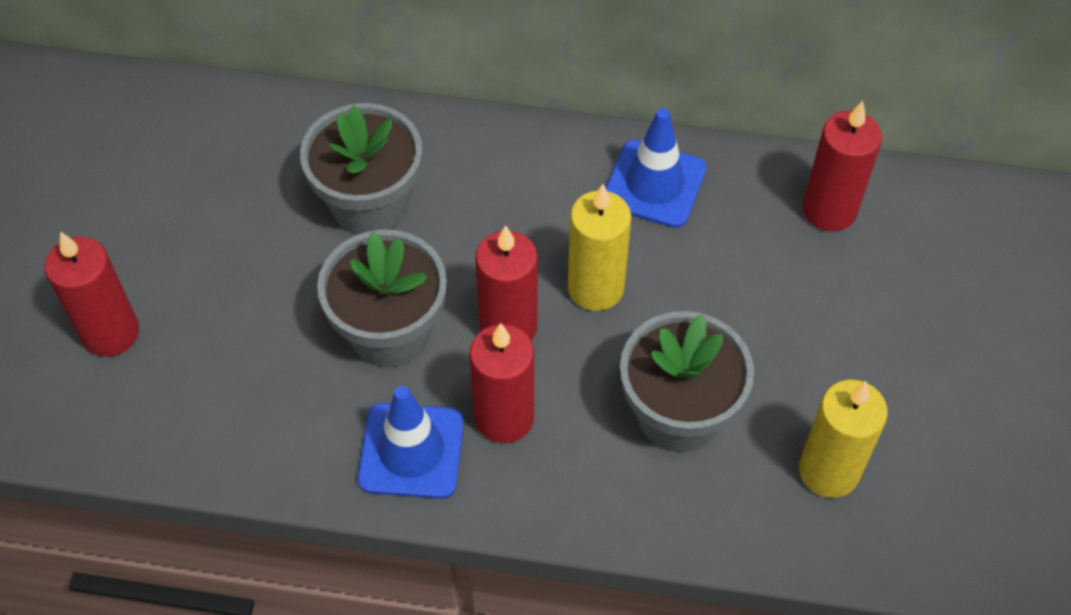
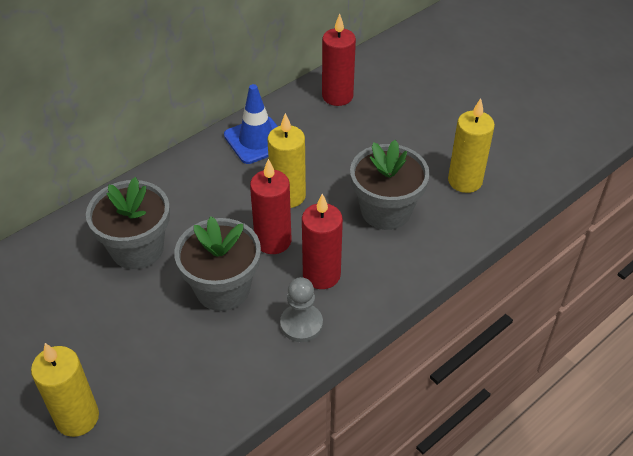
camera: 50 degrees left, 10 degrees down
(111, 333) = (77, 418): red candle -> yellow candle
(411, 451) = (301, 324): blue traffic cone -> grey pawn

